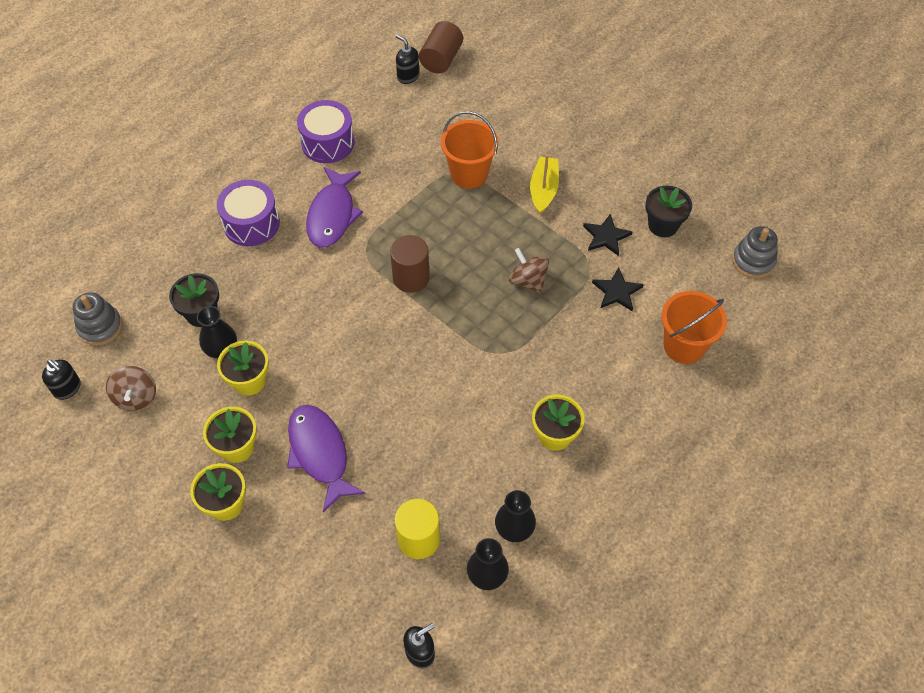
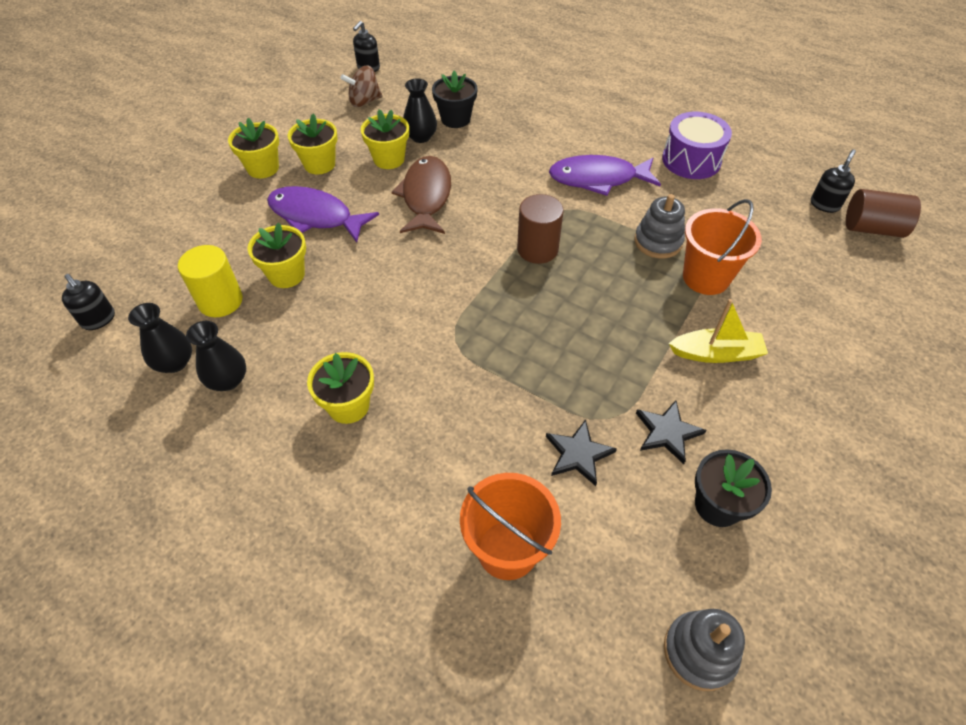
camera: 80 degrees right, 5 degrees down
(100, 327) = (429, 71): grey stacking toy -> grey stacking toy (658, 242)
(251, 223) = (566, 129): purple drum -> none
(317, 354) = (426, 196): none -> brown fish
(320, 453) = (315, 216): purple fish -> purple fish turned 120 degrees counterclockwise
(396, 480) = (286, 275): none -> yellow flower pot
(528, 281) = (565, 353): brown spinning top -> none

